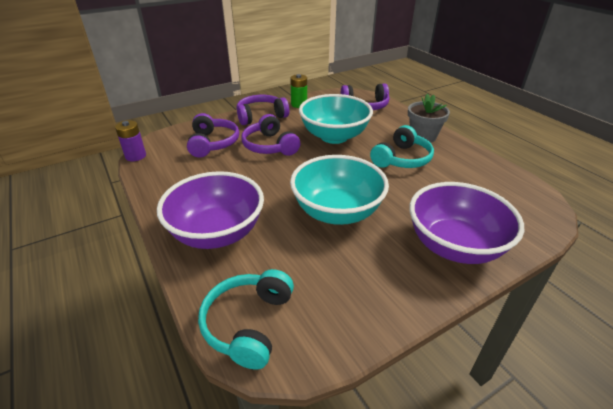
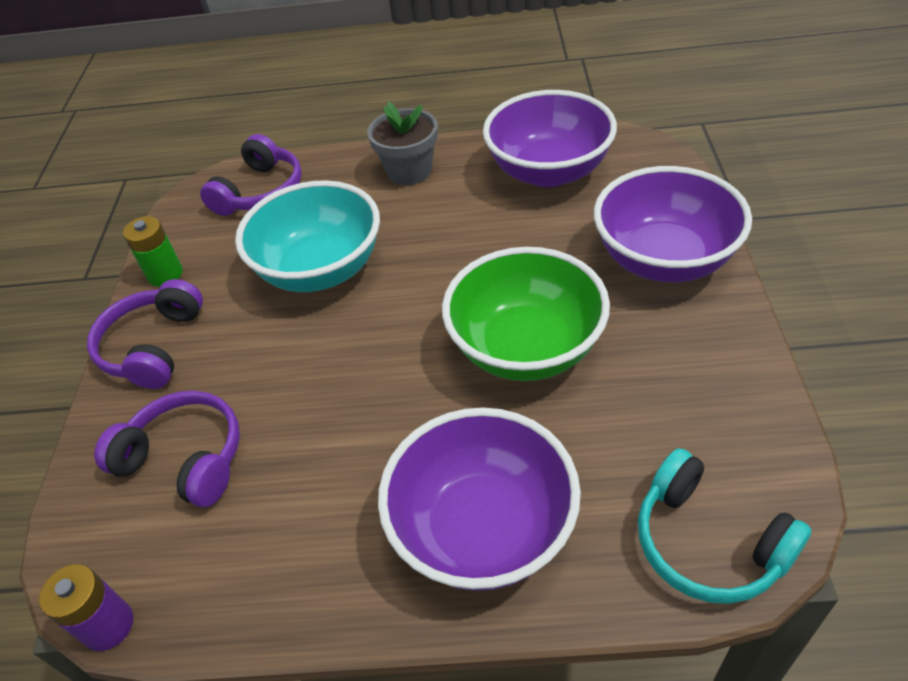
camera: 55 degrees left, 10 degrees up
(270, 146) = (275, 369): purple headphones -> none
(337, 212) = (526, 348): turquoise bowl -> green bowl
(402, 159) = (448, 220): turquoise headphones -> none
(477, 179) = (549, 171): none -> purple bowl

